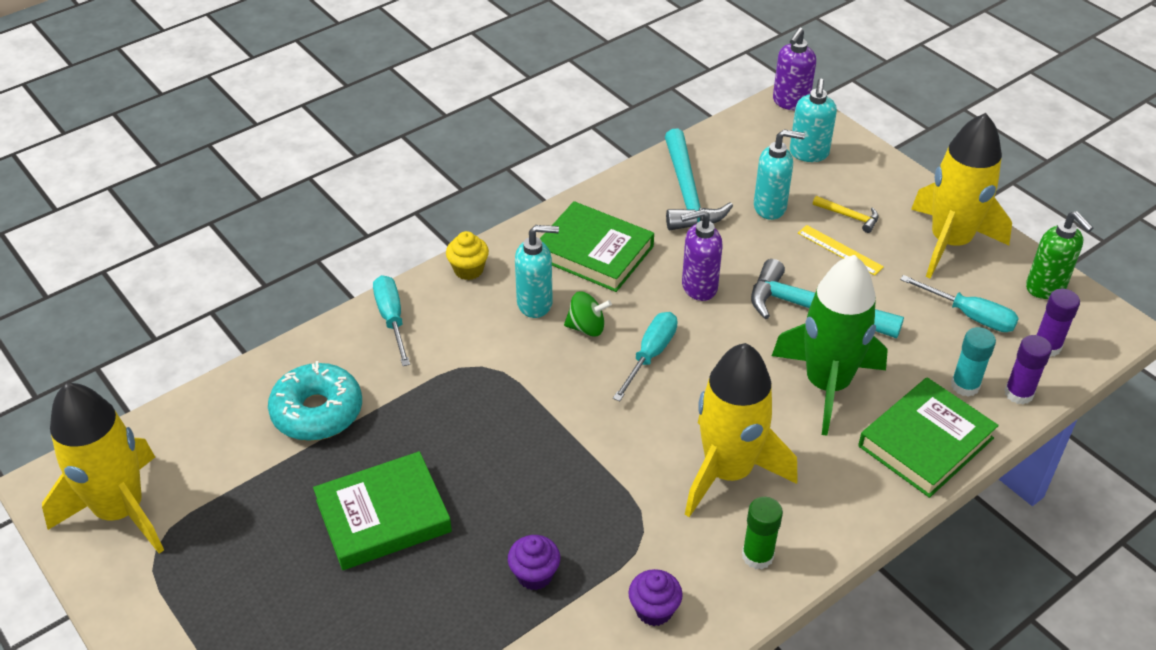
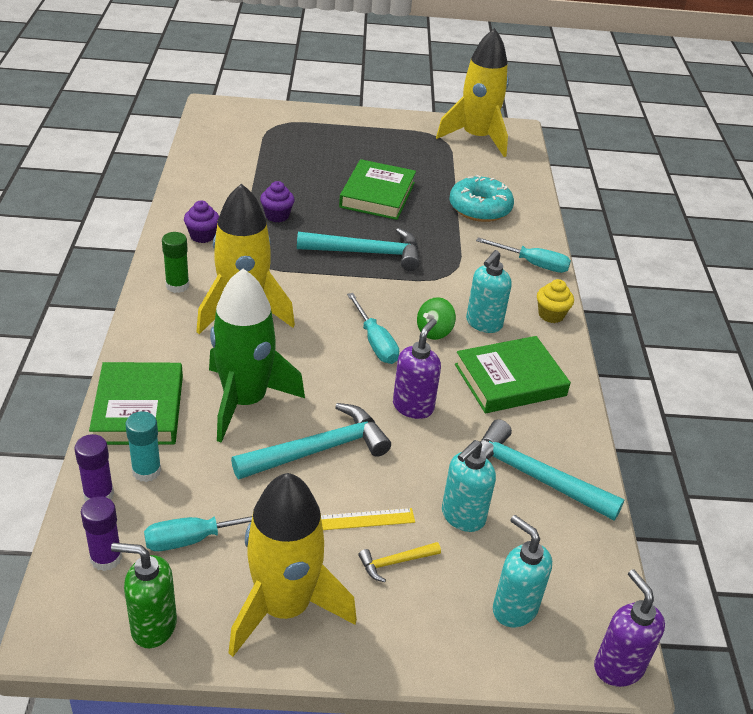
camera: 125 degrees right, 5 degrees down
(517, 448) = (367, 253): none -> turquoise hammer

